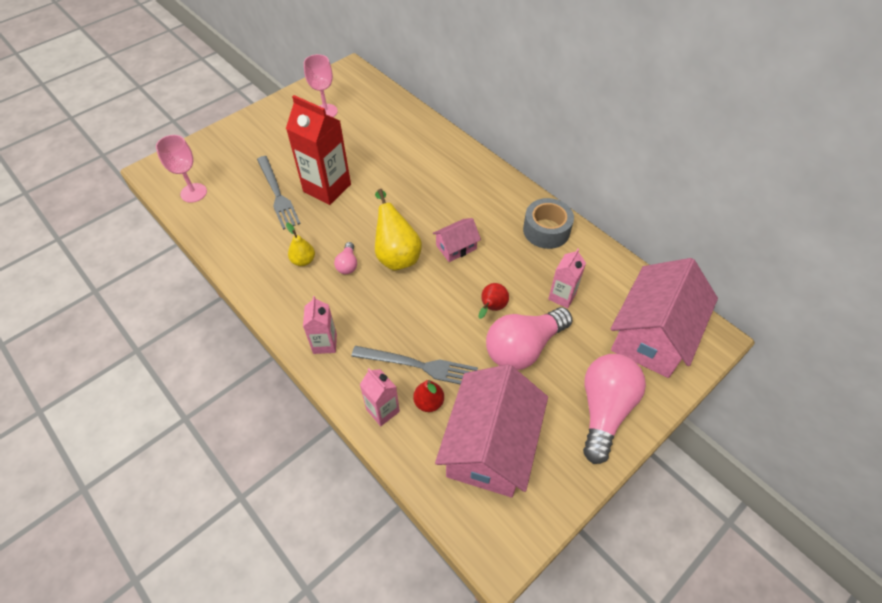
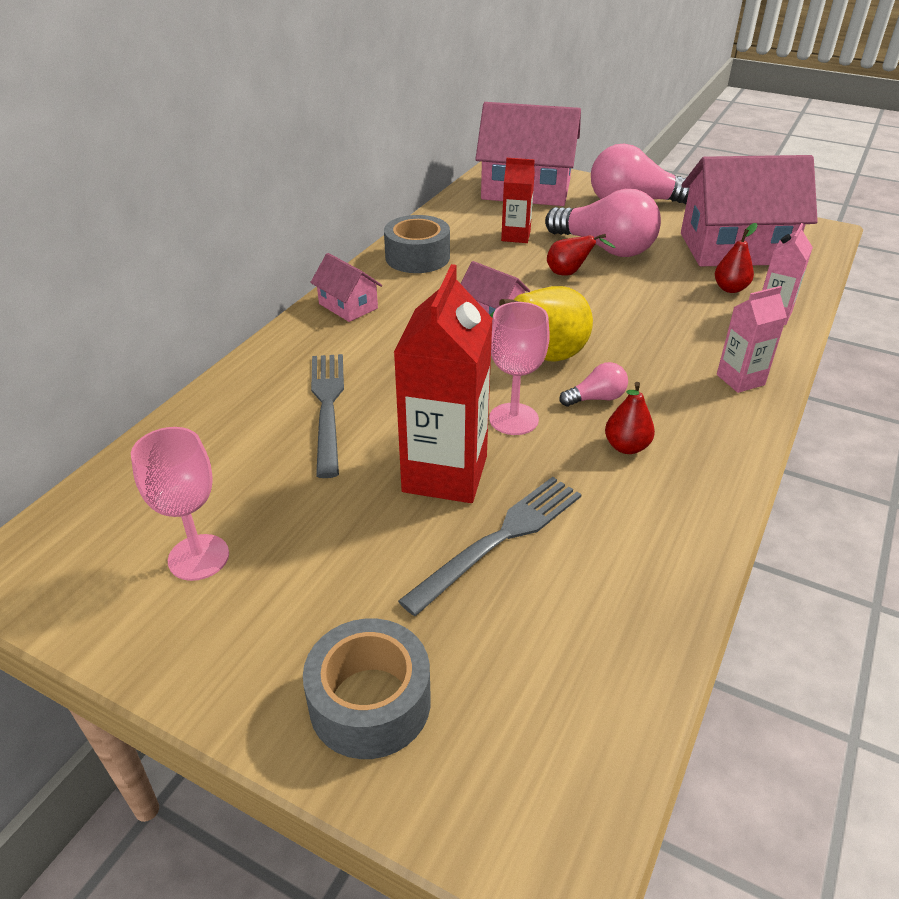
camera: 110 degrees left, 15 degrees down
(193, 193) = (582, 699): pink goblet -> pink goblet (513, 419)
(233, 142) = (370, 702): none -> grey tape
(303, 260) = (626, 447): yellow pear -> red pear
(419, 366) = (694, 304): grey fork -> grey fork (328, 407)
(494, 184) = (348, 306): none -> pink house
(562, 296) = (516, 236): pink carton -> red carton

